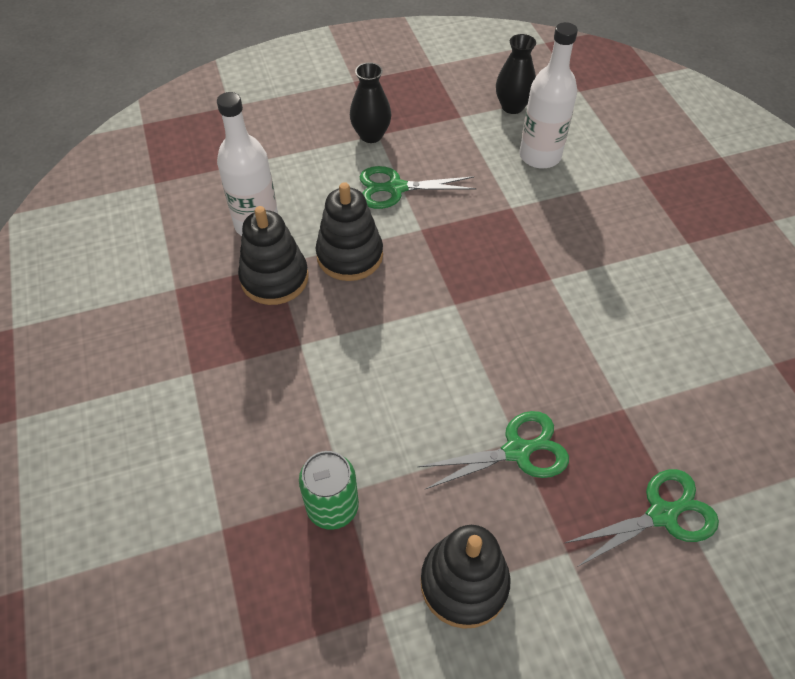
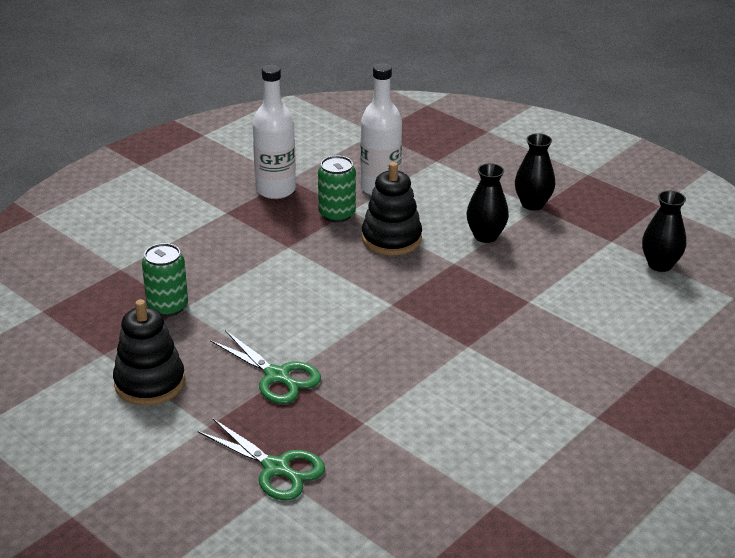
camera: 60 degrees right, 20 degrees down
(274, 278) = (337, 214): black stacking toy -> green can
(396, 188) = (485, 236): green scissors -> black vase
(540, 156) = (612, 298): white bottle -> white bottle (275, 190)

